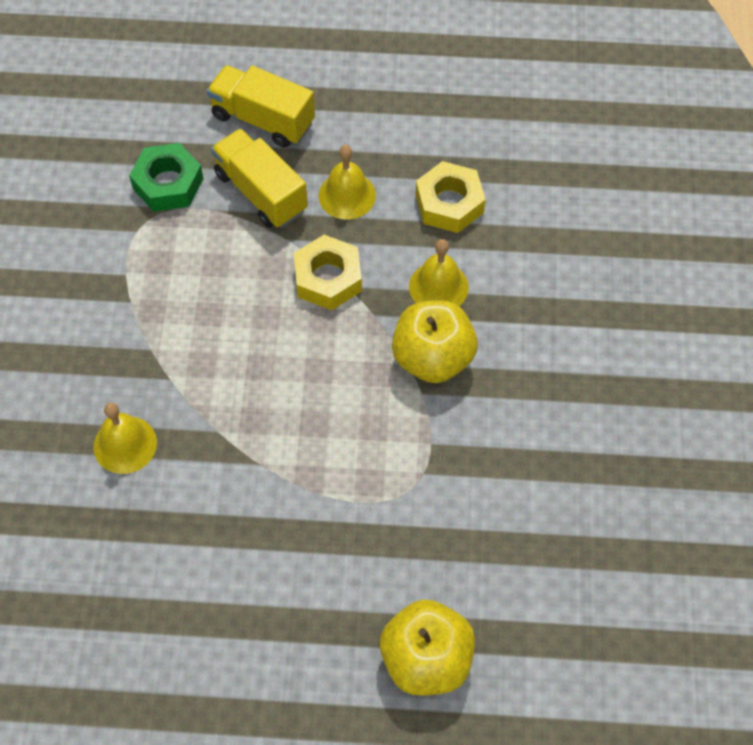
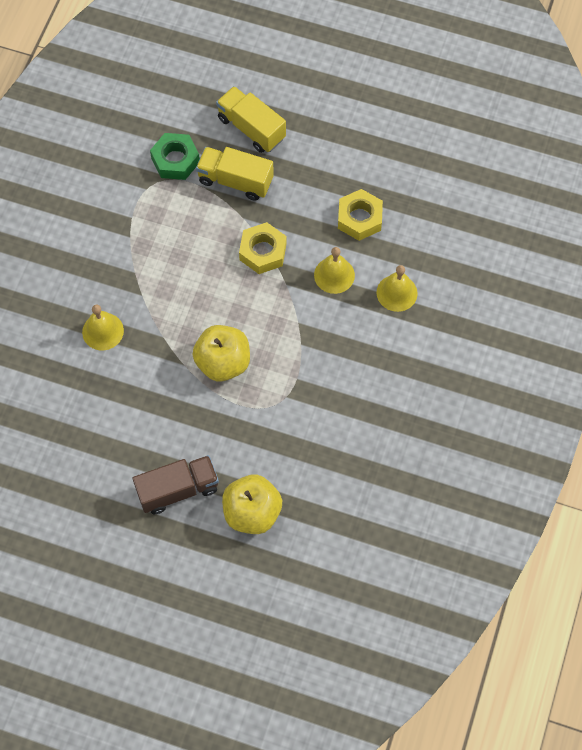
camera: 15 degrees right, 5 degrees up
(261, 192) = (235, 181): yellow truck -> yellow truck turned 45 degrees counterclockwise
(303, 654) = (178, 490): none -> brown truck
(347, 195) = (292, 196): yellow bell -> yellow bell (397, 293)
(433, 358) = (315, 322): yellow apple -> yellow apple (223, 362)

